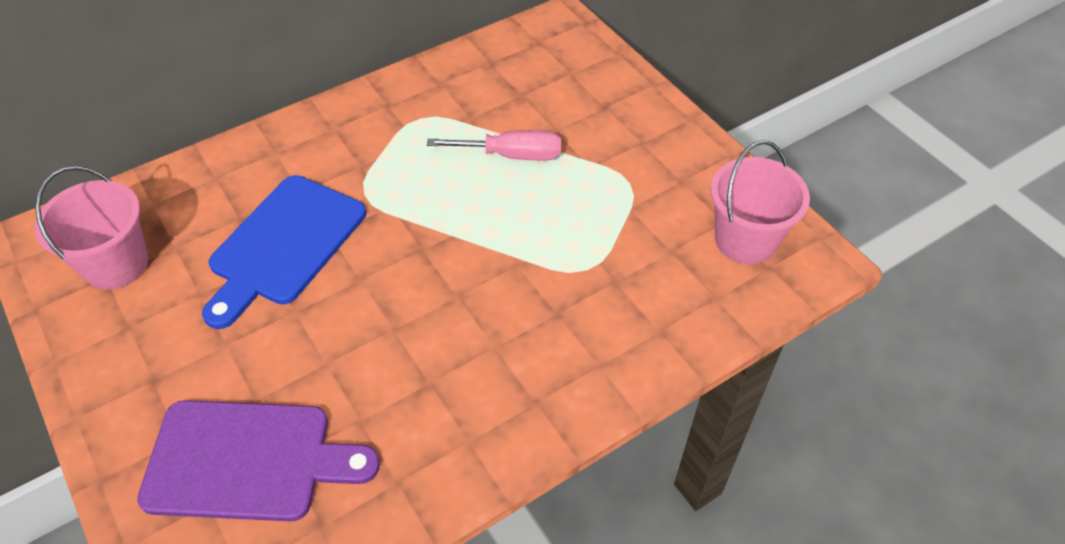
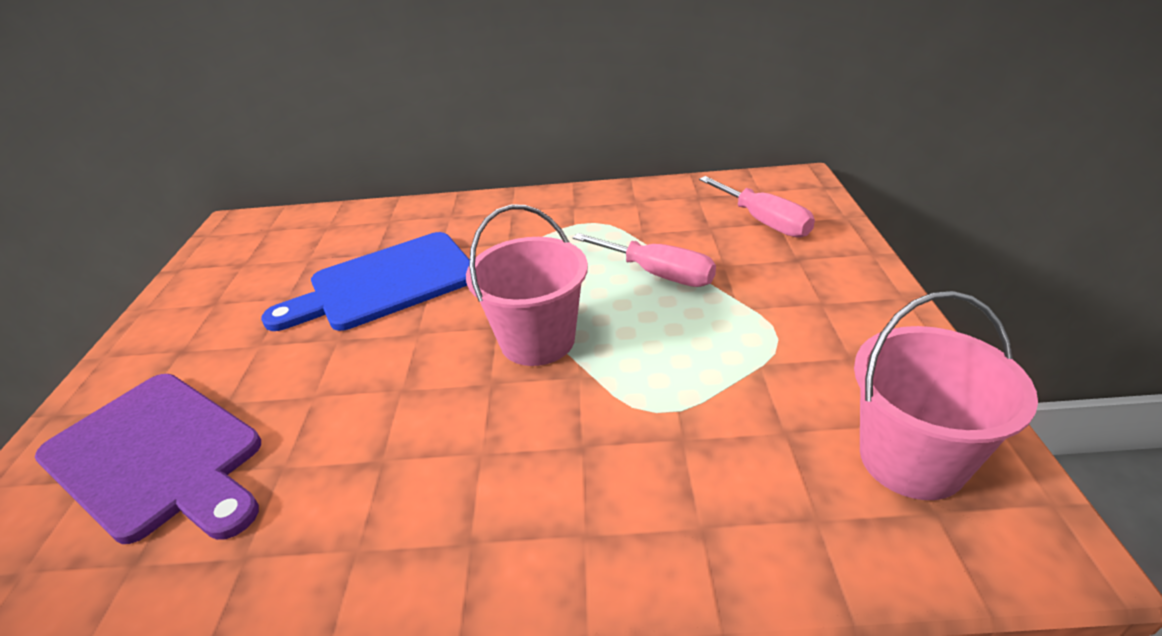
camera: 35 degrees right, 15 degrees down
(116, 264) = (259, 257): pink bucket -> pink bucket (537, 340)
(560, 76) = (764, 222): none -> pink screwdriver

